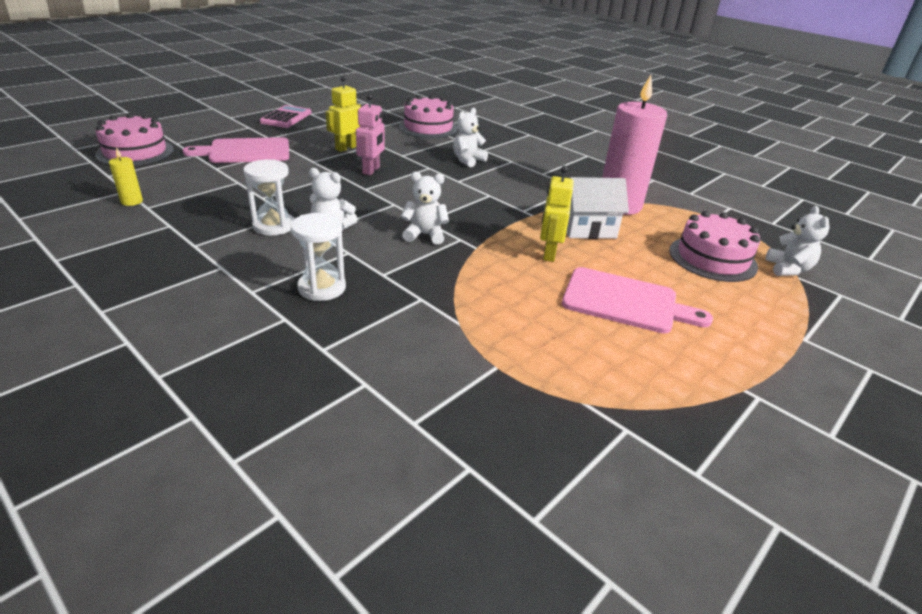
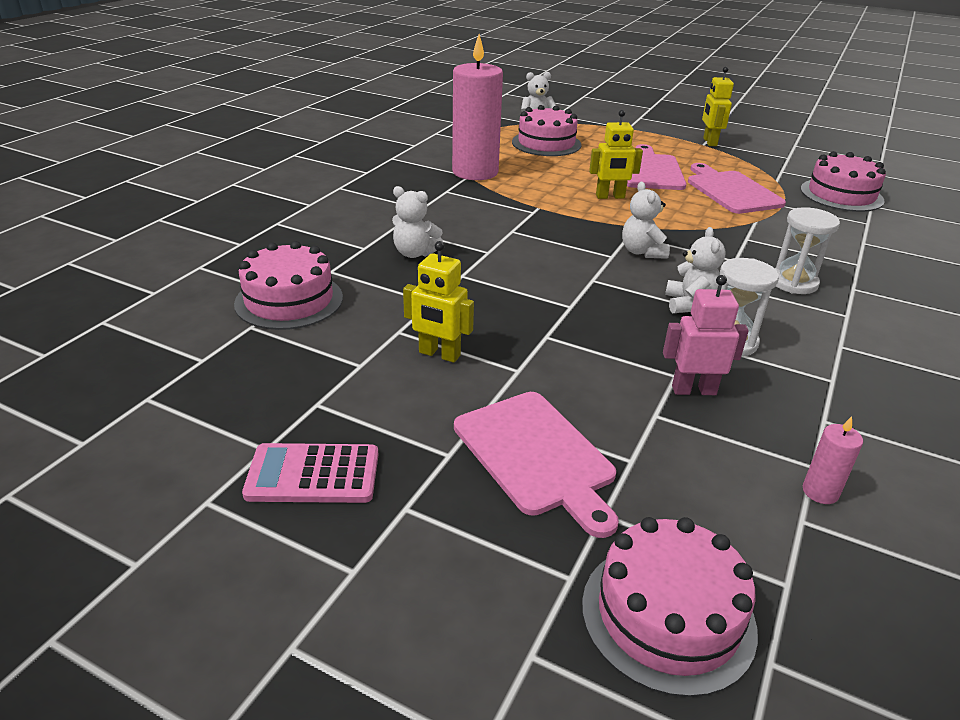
camera: 105 degrees left, 0 degrees up
(132, 201) = (820, 492): yellow candle -> pink candle
(371, 170) = (509, 313): pink robot -> pink robot (693, 390)
(517, 451) = (841, 195): none -> pink cake
(551, 341) = (731, 191): none -> pink cutting board
(587, 228) = (542, 184): white house -> none
(759, 402) = (709, 142): none -> yellow robot

